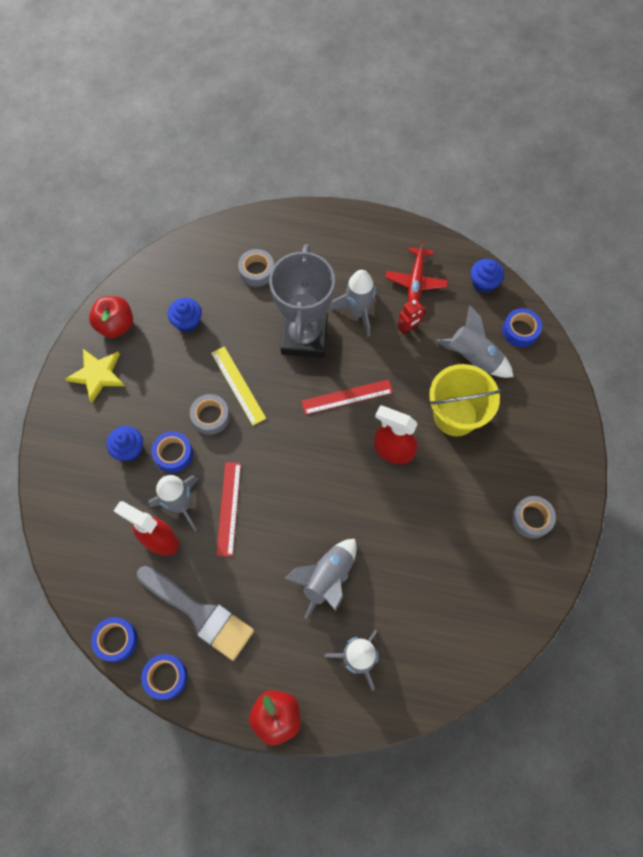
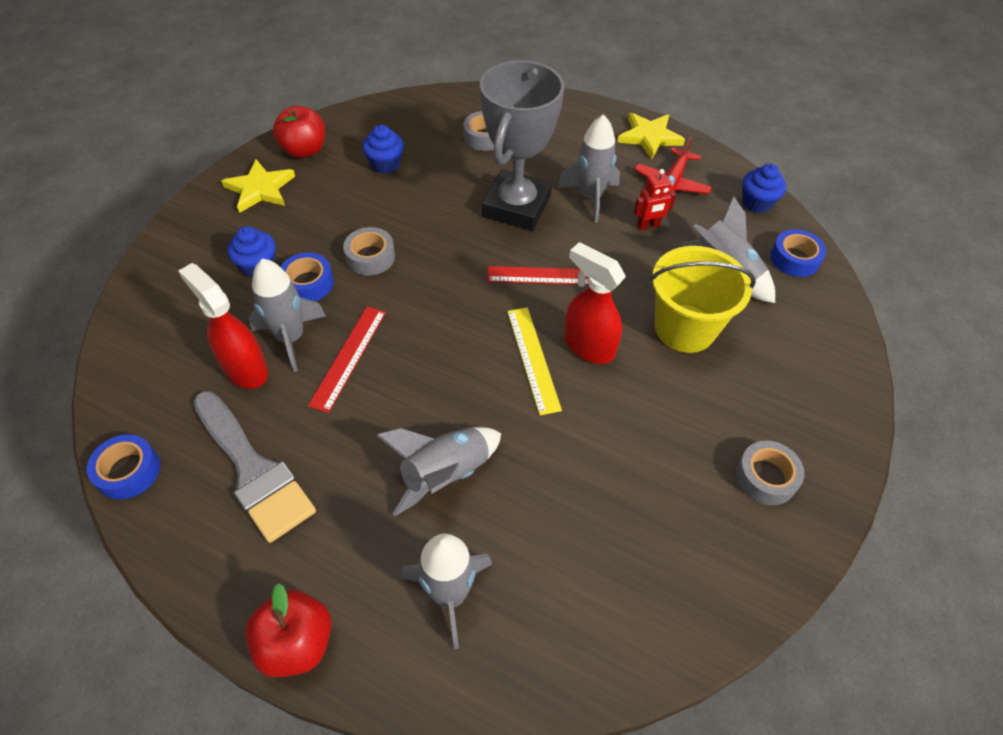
camera: 15 degrees right, 15 degrees down
(166, 677) = (168, 538): blue tape -> none
(238, 385) = (417, 234): yellow ruler -> yellow ruler (533, 359)
(387, 236) = (649, 137): none -> yellow star

